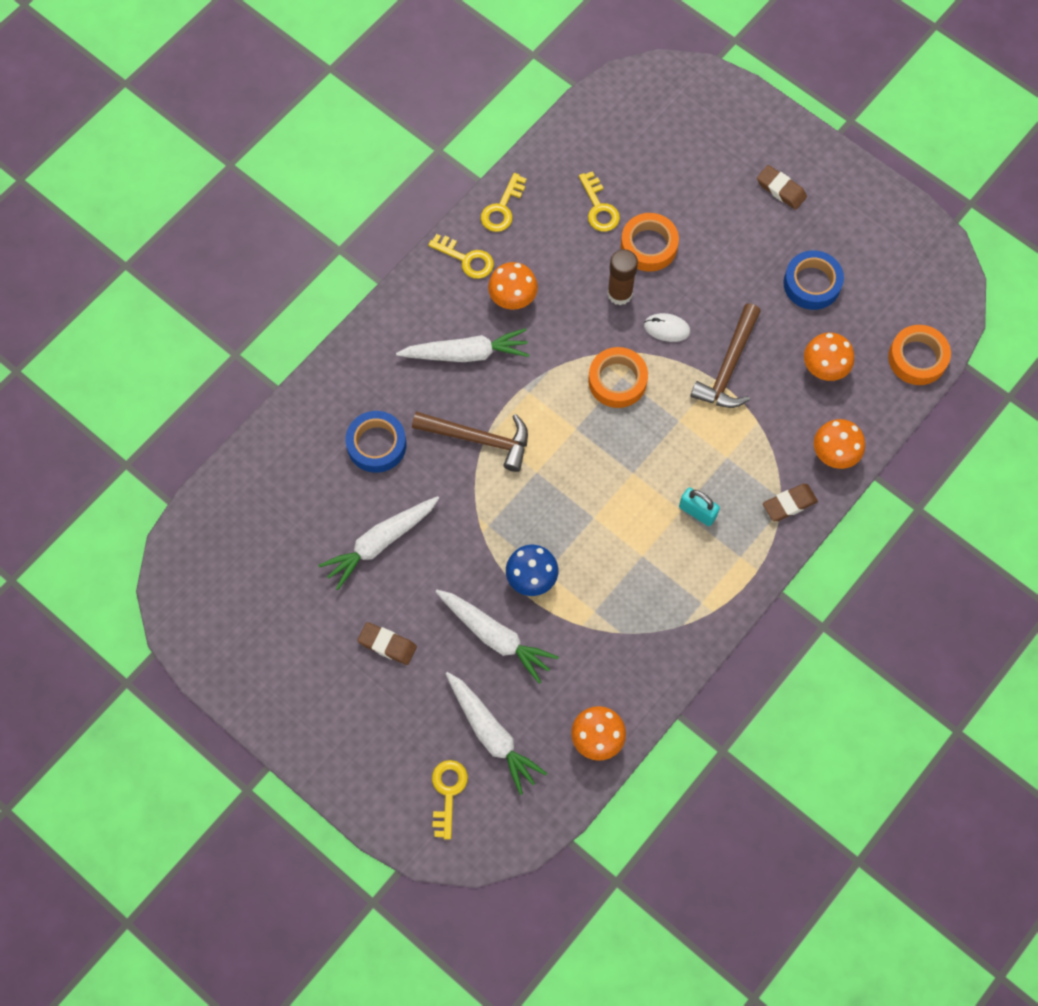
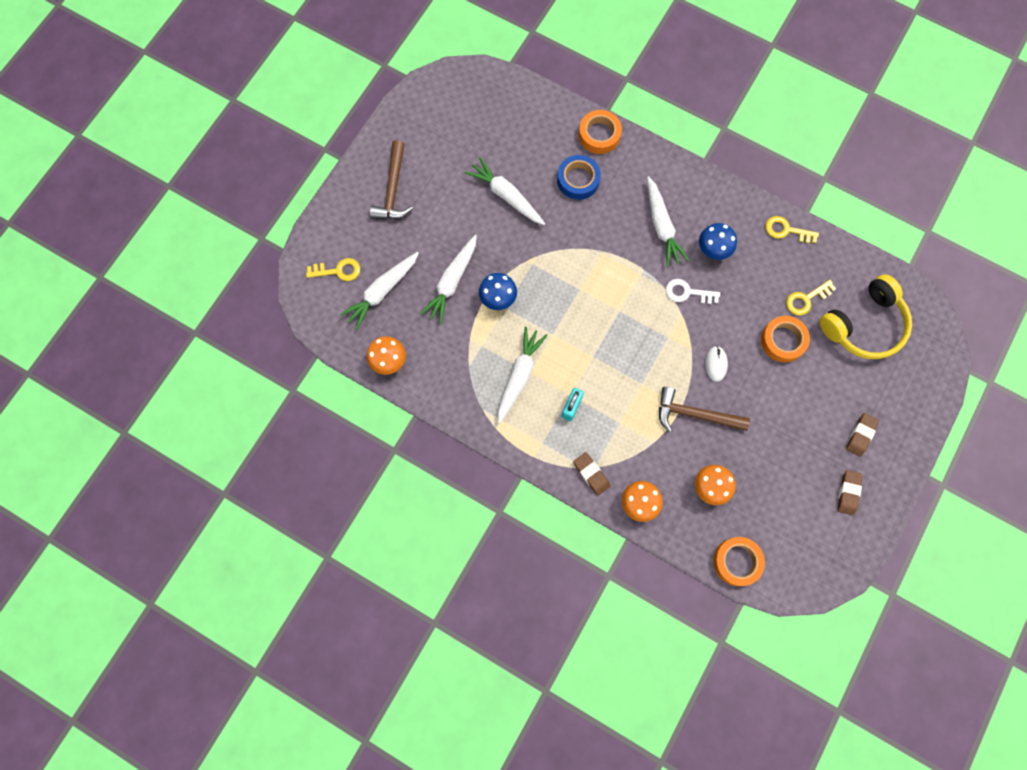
camera: 80 degrees right, 5 degrees up
(387, 645) = (434, 214): brown eraser -> brown eraser (848, 493)
(466, 259) = (738, 213): yellow key -> none
(478, 439) = (597, 246): brown hammer -> brown hammer (393, 189)
(513, 299) = (713, 250): orange mushroom -> blue mushroom
(565, 341) = (687, 292): none -> white key
(617, 381) = (664, 334): orange tape -> orange tape (599, 135)
(619, 293) = (737, 325): brown glue stick -> none
(643, 152) = (864, 325): none -> yellow headphones
(645, 569) = (519, 376): none -> white carrot
(812, 283) = (782, 470): blue tape -> none

